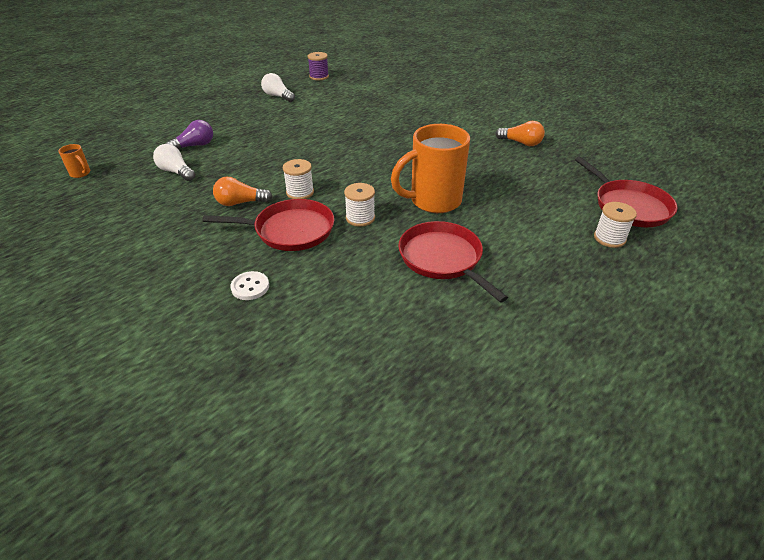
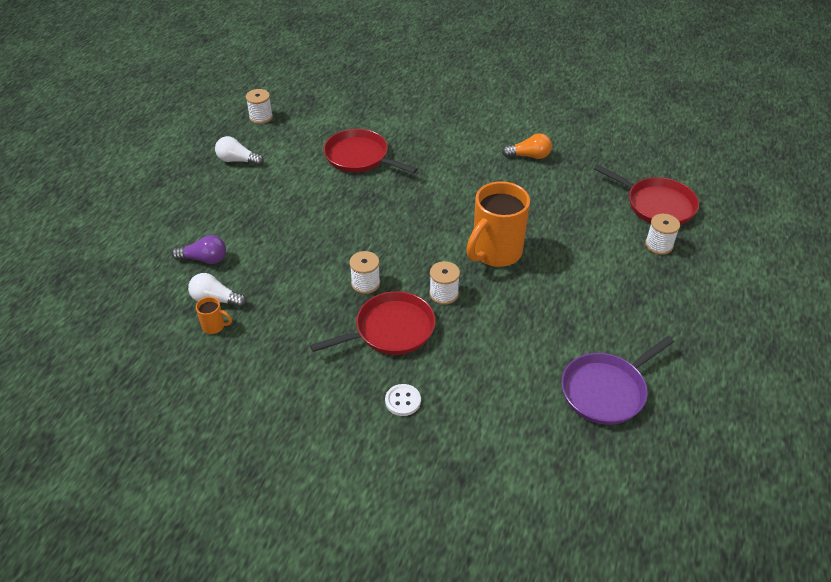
camera: 25 degrees left, 5 degrees up
(80, 173) = (109, 337): orange mug -> orange mug (214, 326)
(195, 146) = (204, 259): purple light bulb -> purple light bulb turned 60 degrees clockwise
(240, 203) = (317, 315): orange light bulb -> none
(319, 77) = (261, 117): purple spool -> white spool
(442, 259) = (543, 313): red pan -> red pan (359, 157)
(458, 347) = (606, 391): none -> purple pan

